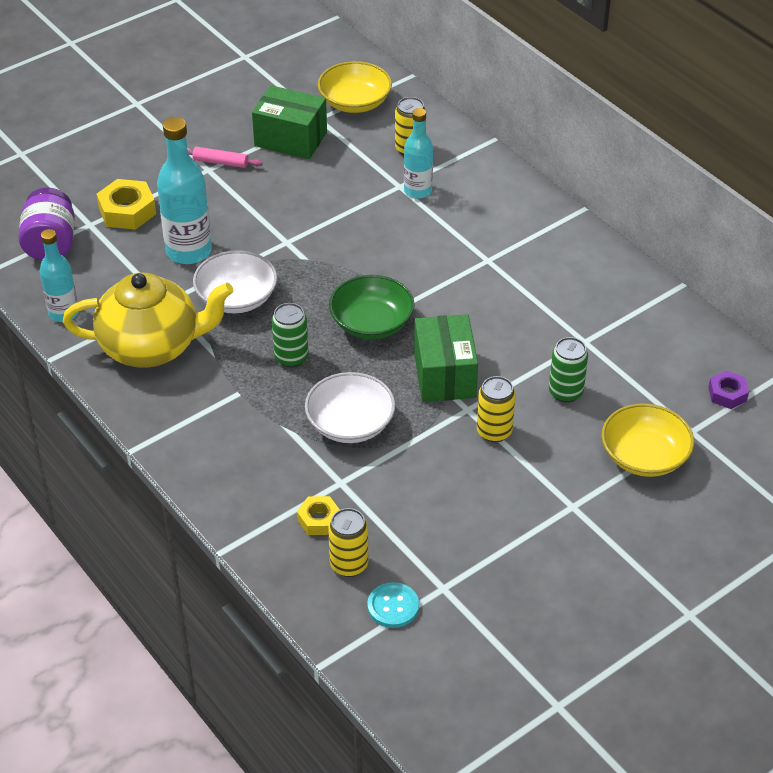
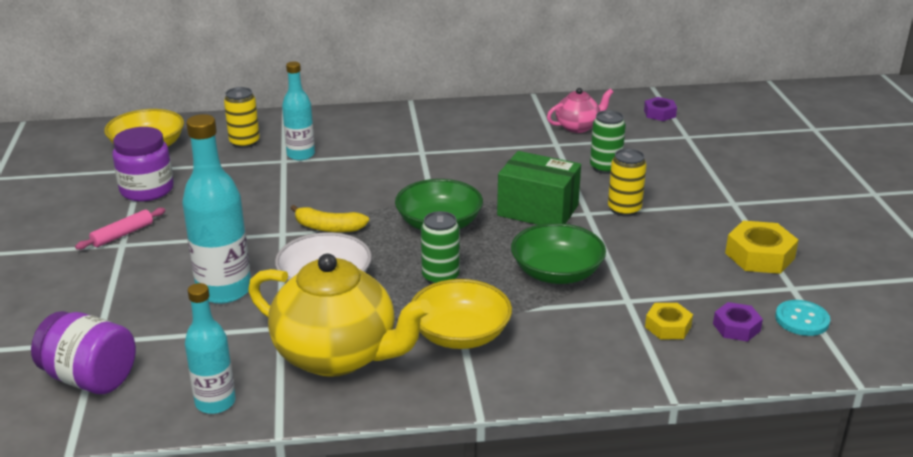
camera: 60 degrees left, 15 degrees down
(127, 211) = (112, 310): yellow nut -> yellow nut (760, 256)
(152, 347) = (337, 356): yellow teapot -> yellow teapot turned 90 degrees clockwise
(290, 139) = (147, 190): green box -> purple jar
(315, 262) = (328, 228): none -> yellow banana
(349, 564) = (736, 327): yellow can -> purple nut
(350, 424) = (556, 273): white bowl -> green bowl
(636, 343) = (578, 127): none -> pink teapot
(644, 456) = (700, 160): yellow bowl -> yellow bowl (460, 334)

